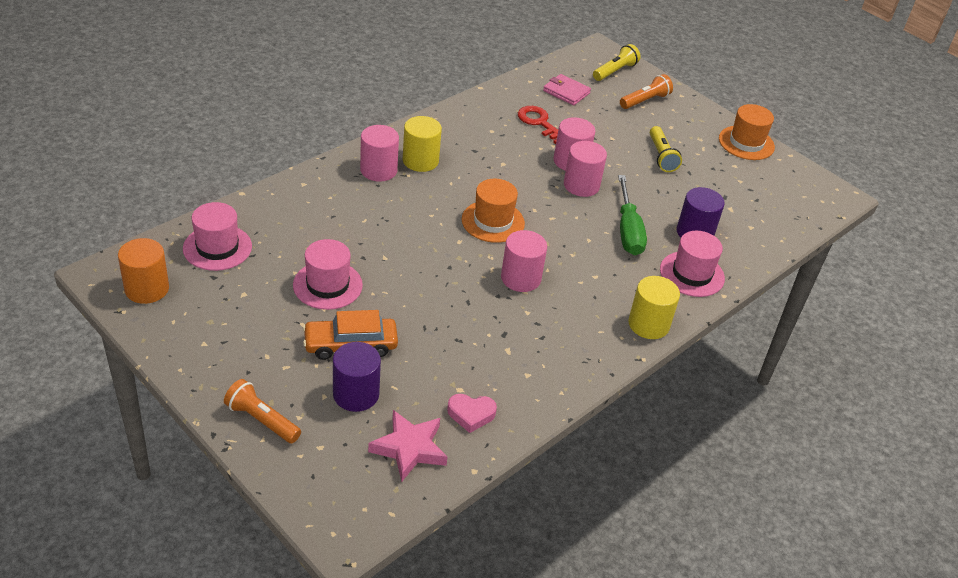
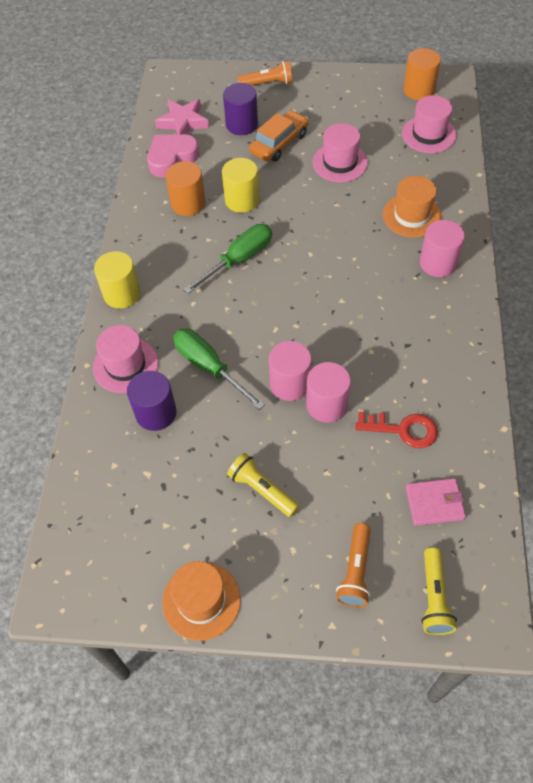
camera: 145 degrees right, 15 degrees up
(420, 161) = (426, 297): yellow cylinder -> yellow cylinder (242, 200)
(471, 414) = (171, 158): pink heart -> pink heart, size x1.59
(493, 221) = (310, 288): orange hat -> orange hat (412, 215)
(508, 355) = (188, 203): none -> orange cylinder
(521, 278) = (239, 259): pink cylinder -> green screwdriver

